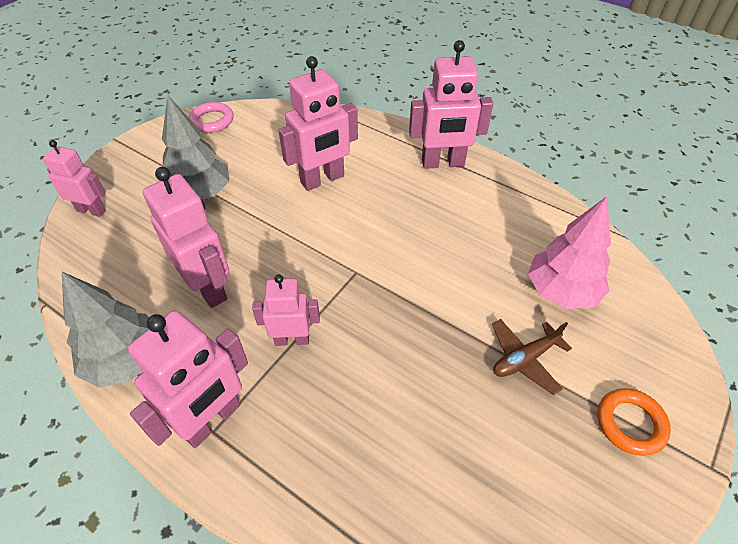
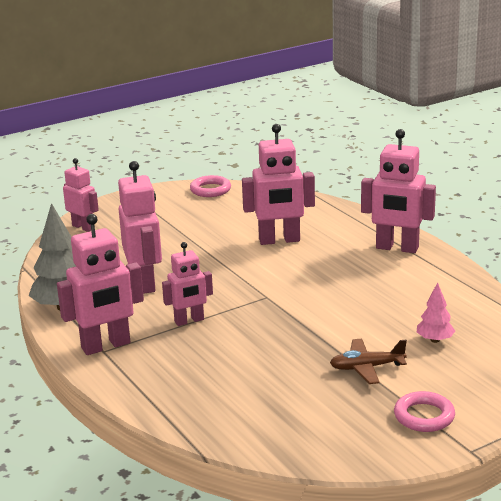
camera: 25 degrees right, 25 degrees down
(201, 194) = (172, 232): grey tree -> none
(292, 339) = (189, 321): pink robot -> pink robot turned 135 degrees clockwise
(561, 291) = (435, 340): pink tree -> pink tree, size x0.54
(630, 423) = (424, 416): orange ring -> pink ring

